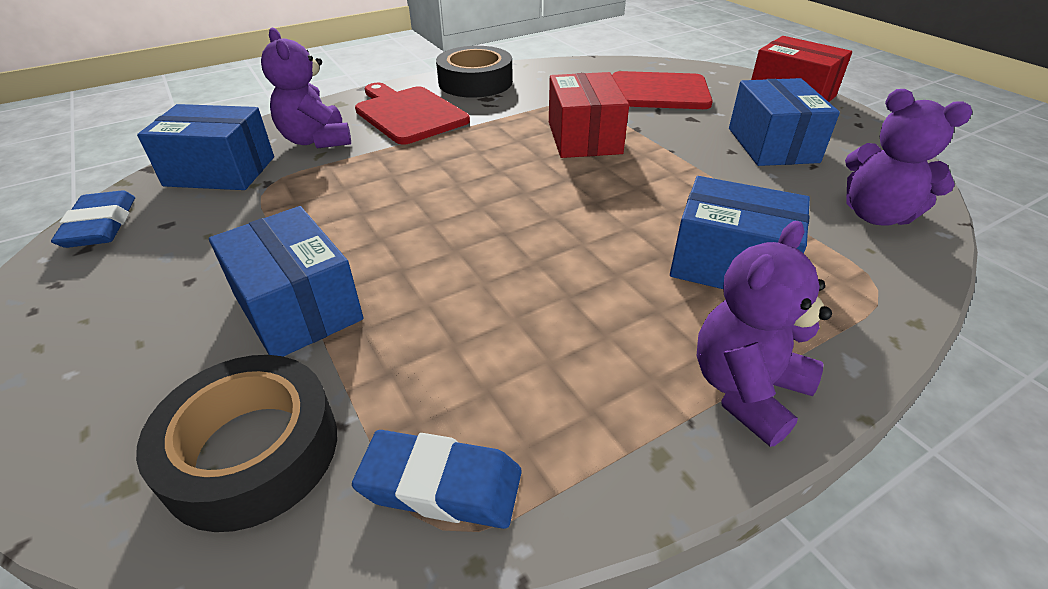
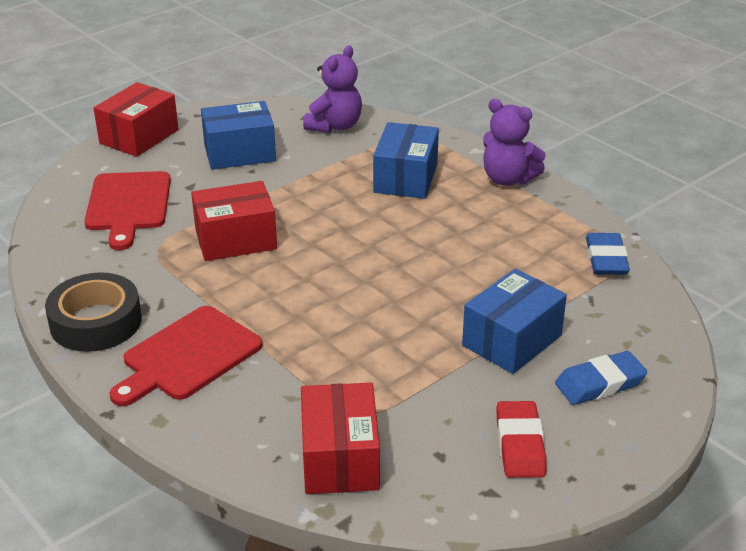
camera: 100 degrees left, 5 degrees down
(100, 225) = (456, 500): blue eraser -> blue eraser (600, 383)
(121, 280) = (520, 444): none -> red eraser
(220, 171) = (340, 458): blue box -> red box
(252, 451) = (621, 322): black tape -> none
(316, 140) = (261, 408): purple teddy bear -> none

